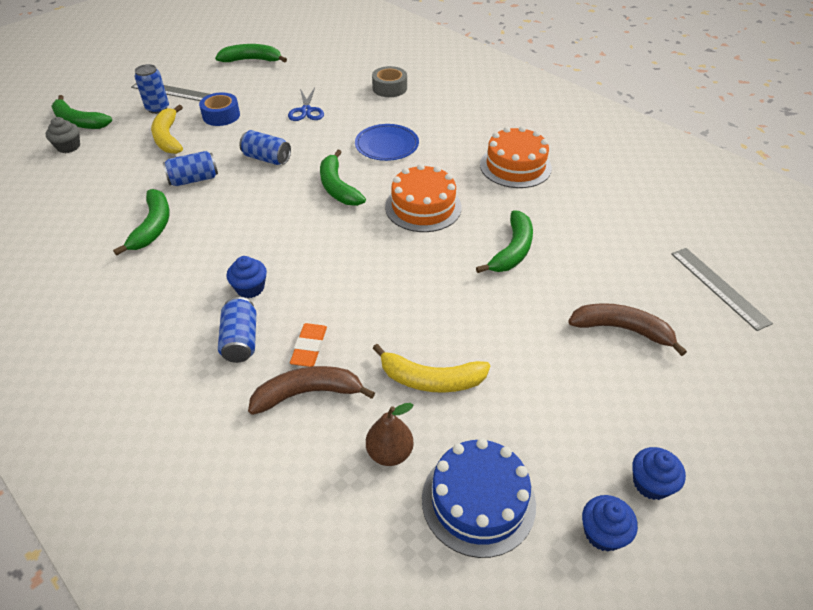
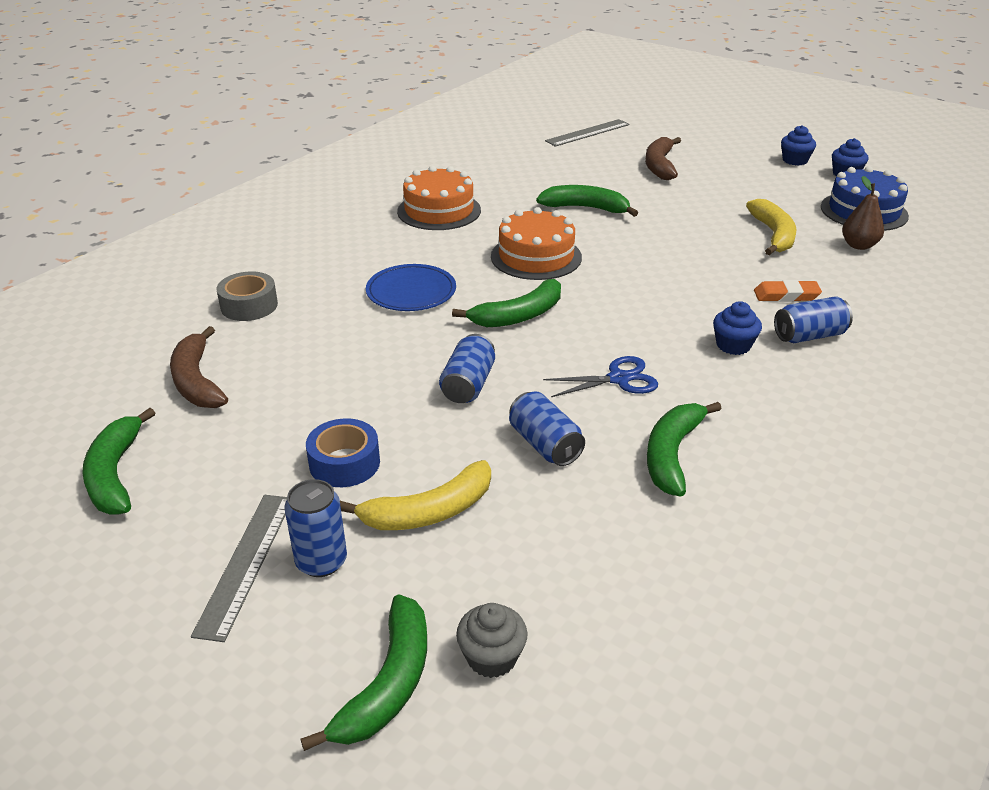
camera: 100 degrees left, 10 degrees down
(153, 227) = (672, 454): green banana -> green banana turned 60 degrees counterclockwise
(306, 111) = (322, 372): blue scissors -> blue scissors (618, 379)
(308, 393) = (837, 288): brown banana -> brown banana (197, 381)

